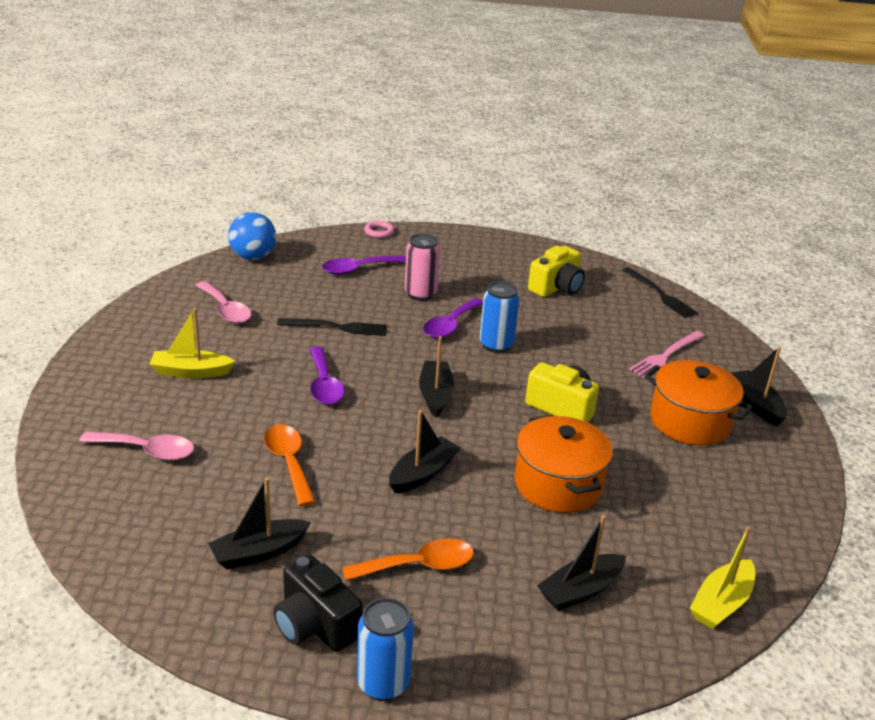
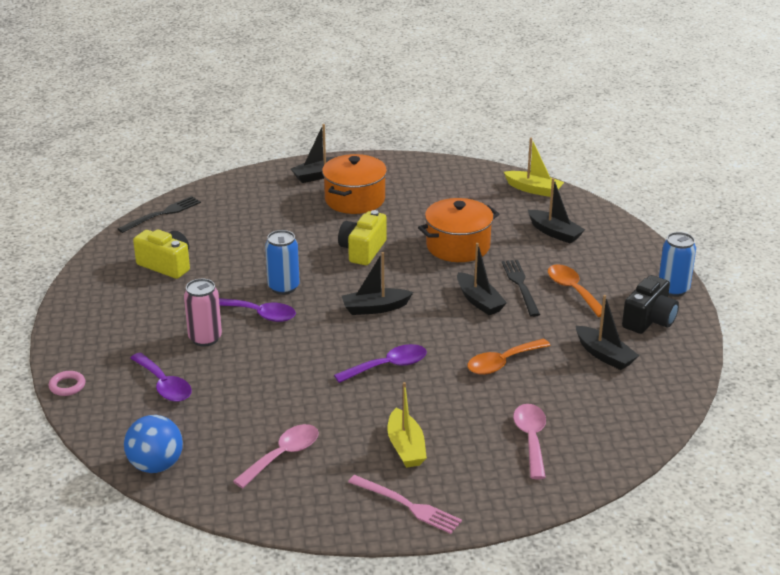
camera: 100 degrees left, 0 degrees up
(336, 327) = (289, 377): black fork -> black fork (520, 286)
(422, 474) = (479, 301): black boat -> black boat turned 150 degrees counterclockwise
(666, 355) = (265, 210): pink fork -> pink fork (407, 505)

